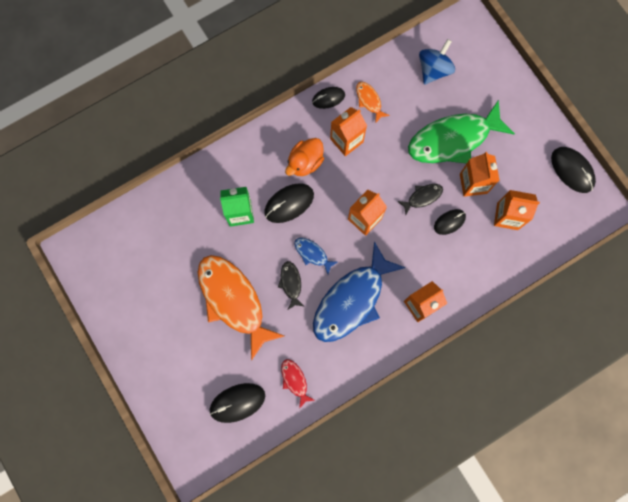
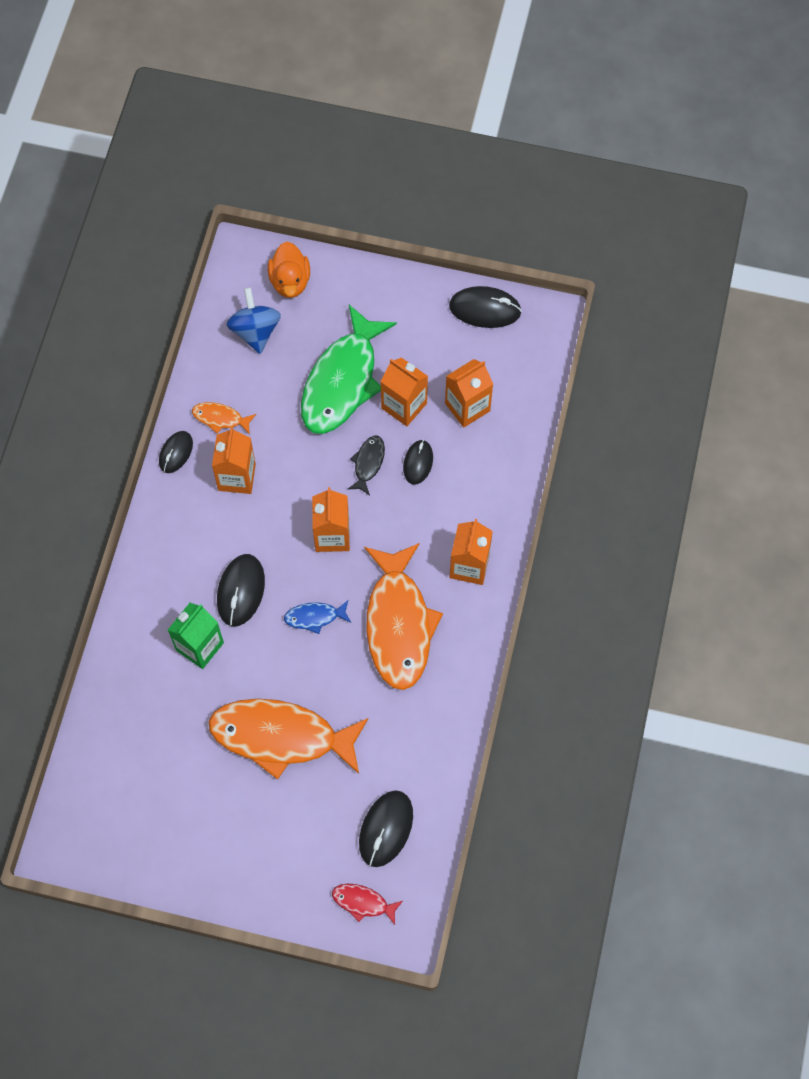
camera: 45 degrees left, 10 degrees down
(291, 283) = (322, 665): black fish -> none
(295, 380) = (421, 753): red fish -> red fish (363, 902)
(305, 162) = (216, 536): orange duck -> orange duck (290, 281)
(352, 300) = (399, 624): blue fish -> orange fish

